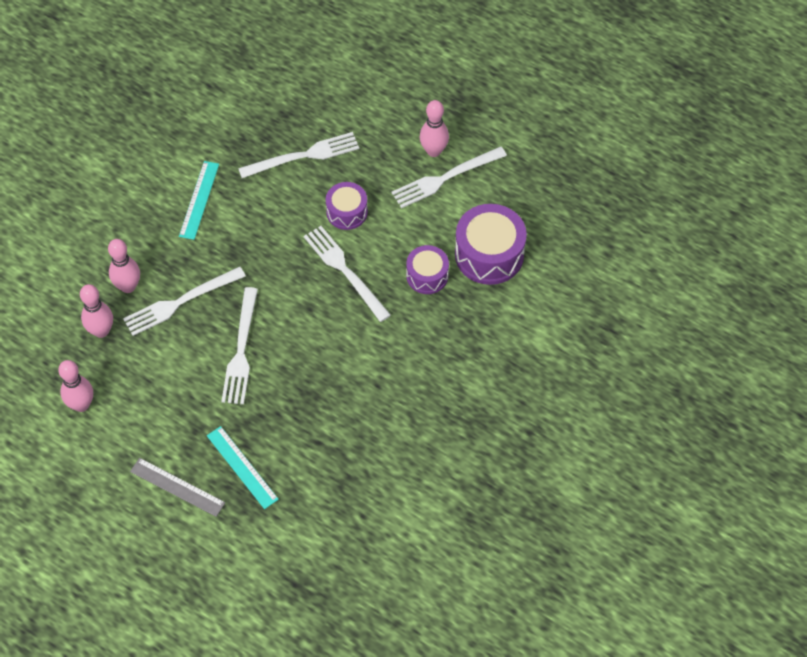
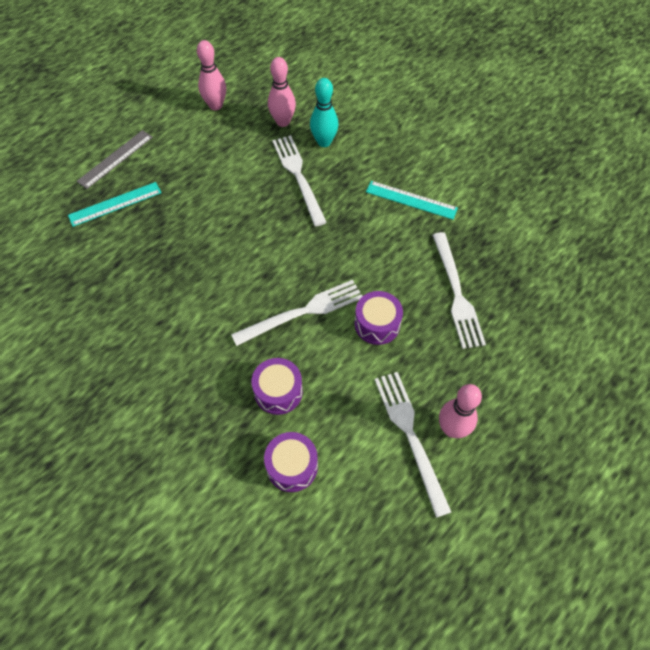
camera: 100 degrees right, 0 degrees up
(128, 286) = (324, 142): pink bowling pin -> turquoise bowling pin
(241, 350) = (234, 215): white fork -> none
(489, 254) = (292, 466): purple drum -> purple drum, size x0.60

